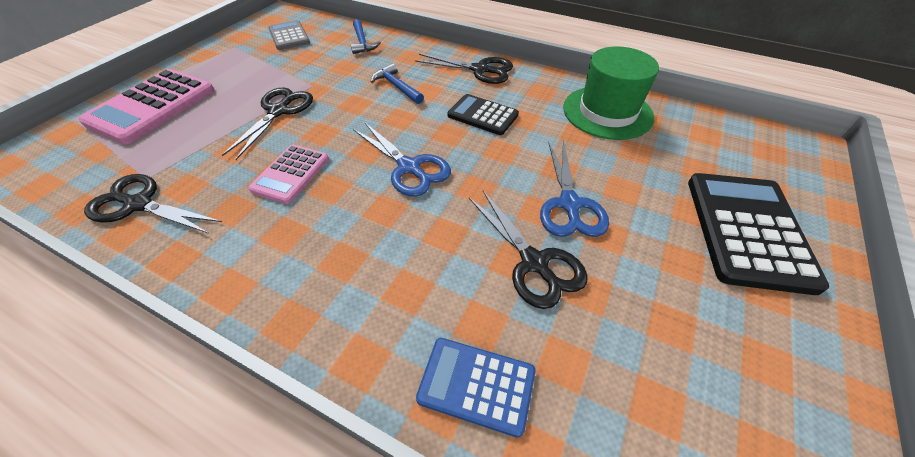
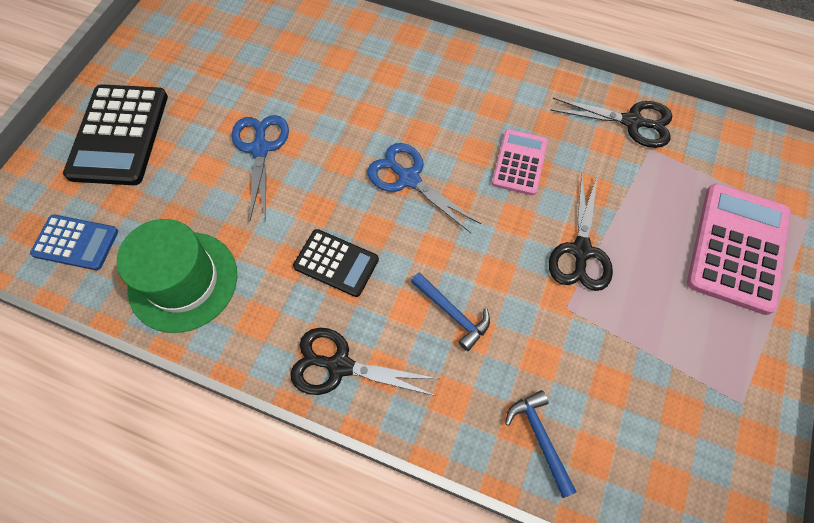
camera: 175 degrees right, 15 degrees up
(289, 36) = (673, 449): grey calculator -> none
(476, 385) = (341, 28): blue calculator -> blue calculator (76, 242)
(534, 263) = (298, 97): black scissors -> none

